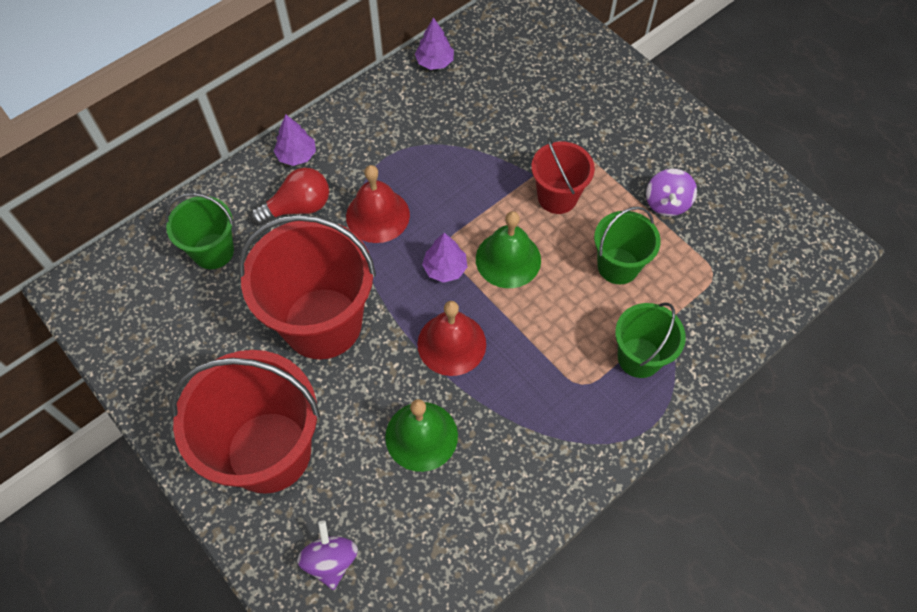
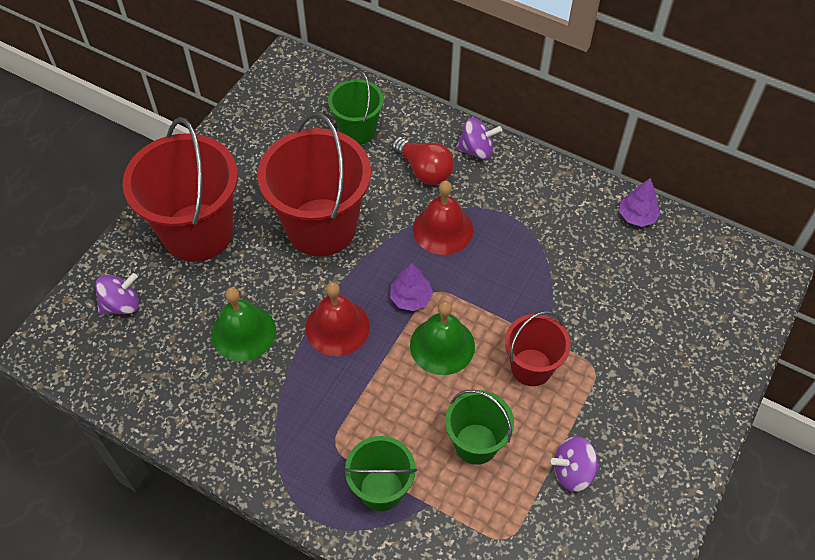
camera: 70 degrees right, 5 degrees down
(296, 155) = (476, 150): purple tree -> purple spinning top

